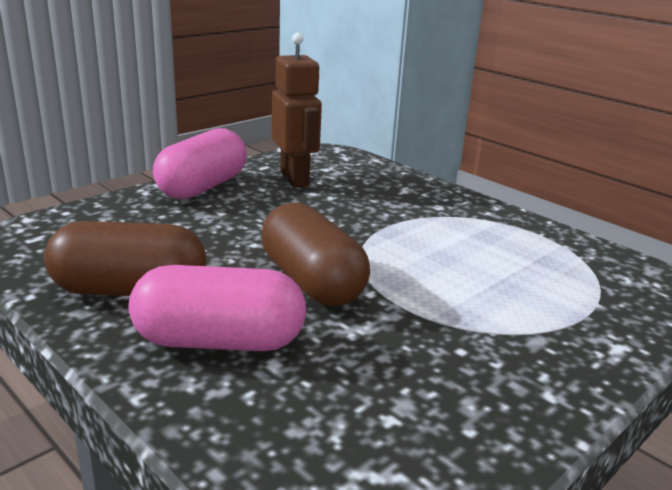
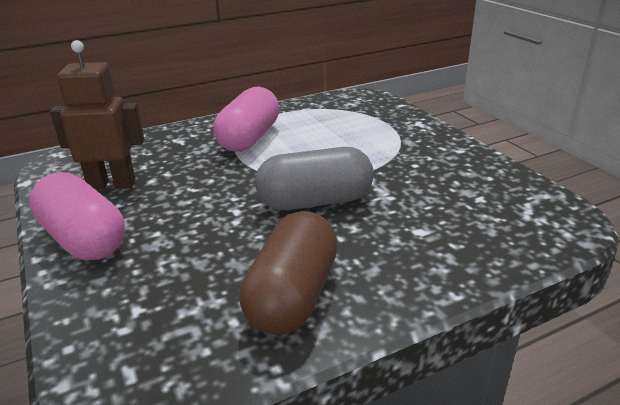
camera: 70 degrees left, 5 degrees up
(219, 341) = (389, 251): pink capsule -> pink capsule (249, 138)
(312, 282) = (315, 202): brown capsule -> grey capsule

